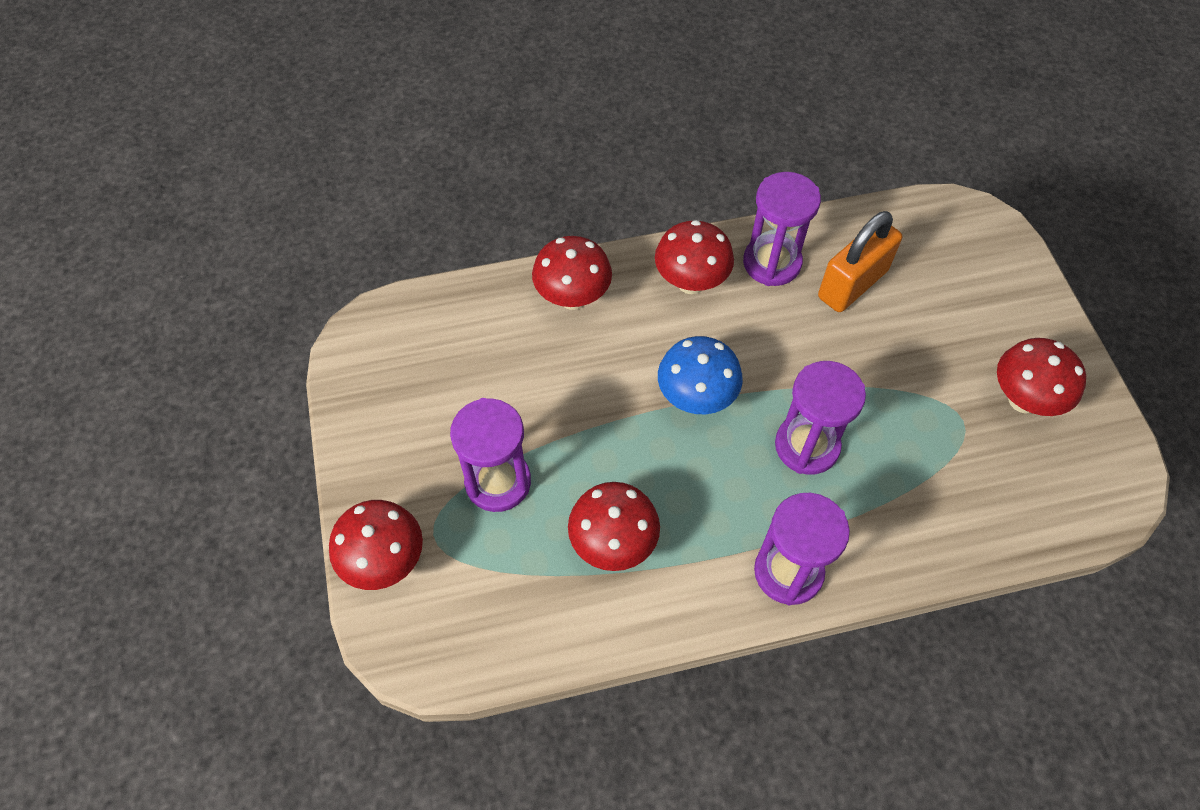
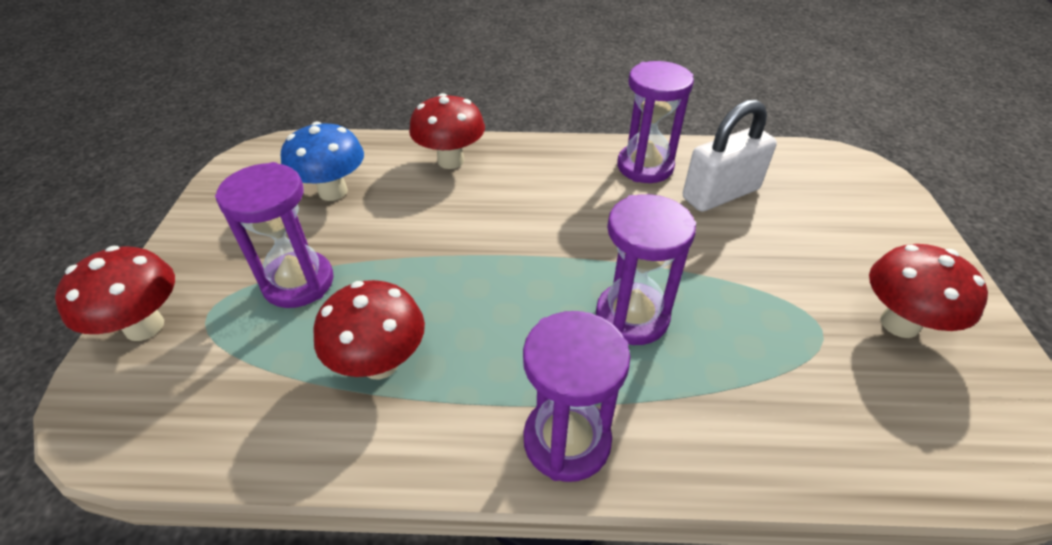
camera: 15 degrees right, 15 degrees down
(691, 282) = (562, 168): red mushroom -> none
(696, 398) = (529, 253): blue mushroom -> blue mushroom (333, 191)
(852, 284) = (720, 194): orange padlock -> white padlock

